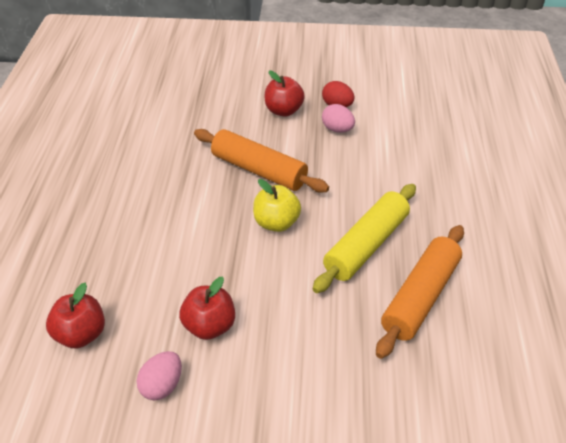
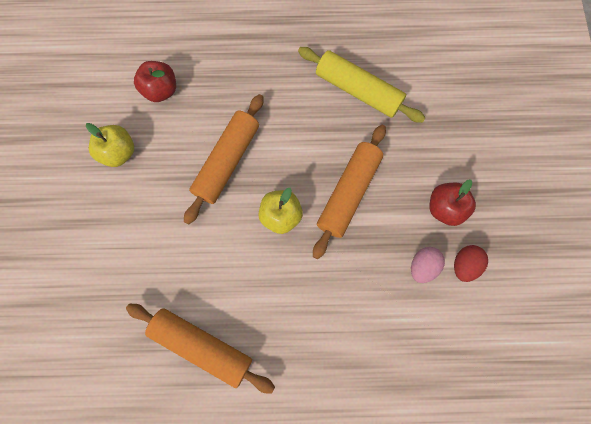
camera: 85 degrees right, 30 degrees up
(162, 385) = (119, 152): pink egg -> yellow apple
(202, 266) = (227, 162): none -> orange rolling pin
(209, 326) = (169, 176): red apple -> none
(366, 245) = (259, 298): yellow rolling pin -> yellow rolling pin (358, 91)

